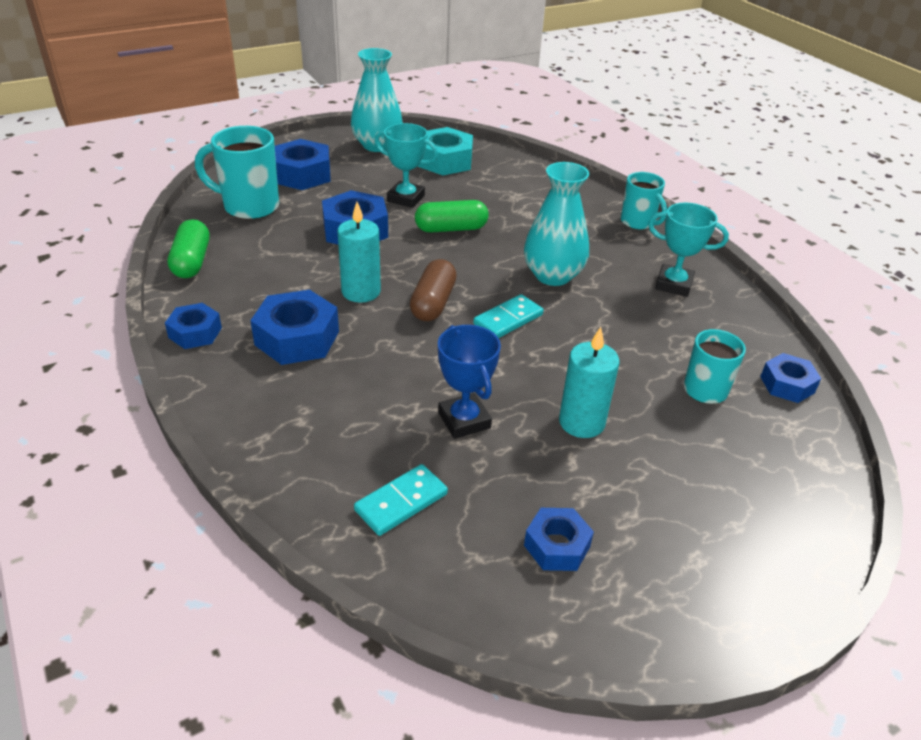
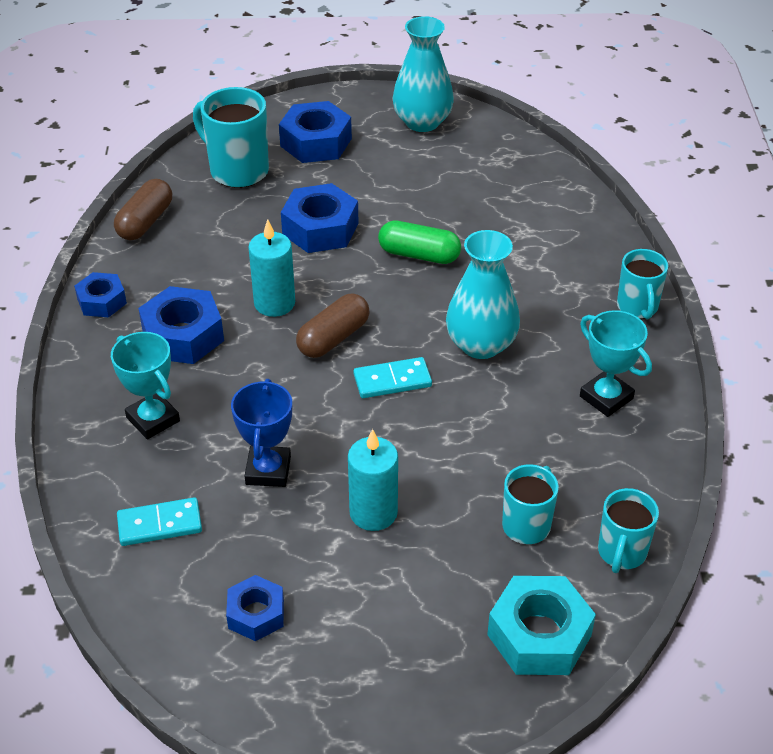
camera: 30 degrees right, 5 degrees up
(191, 261) = (145, 222): green capsule -> brown capsule
(406, 198) = (401, 202): turquoise trophy -> turquoise trophy (153, 419)
(444, 161) = (481, 162): turquoise nut -> turquoise nut (539, 635)
(787, 384) = (621, 553): blue nut -> turquoise mug

